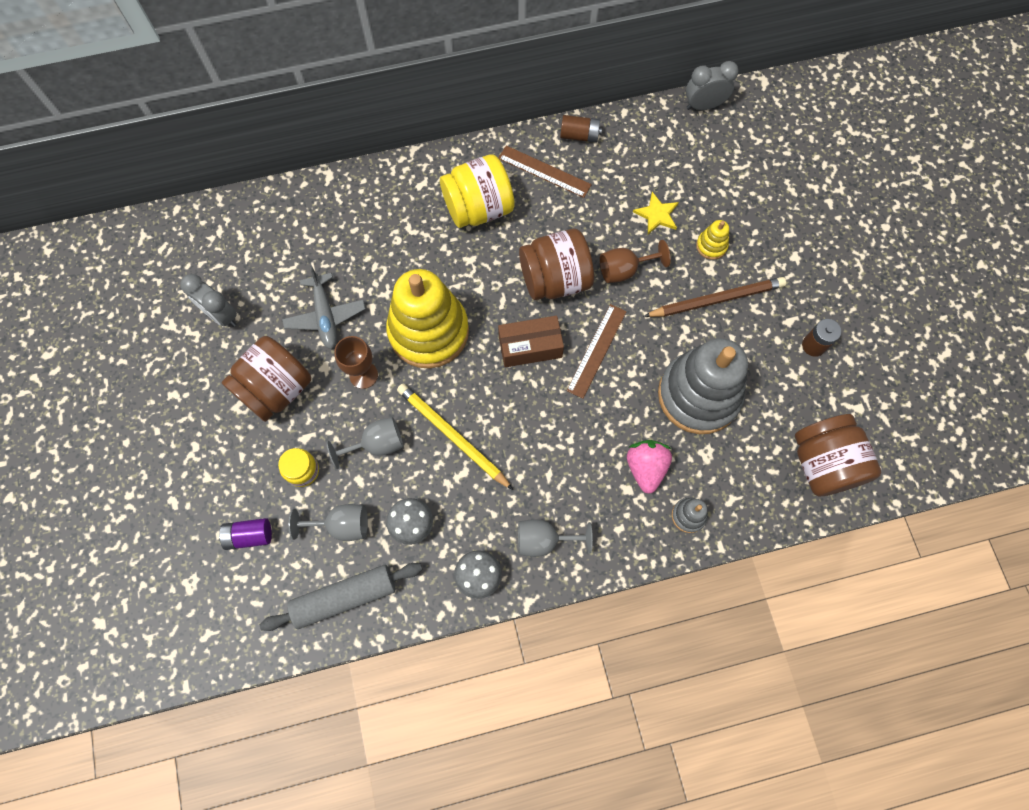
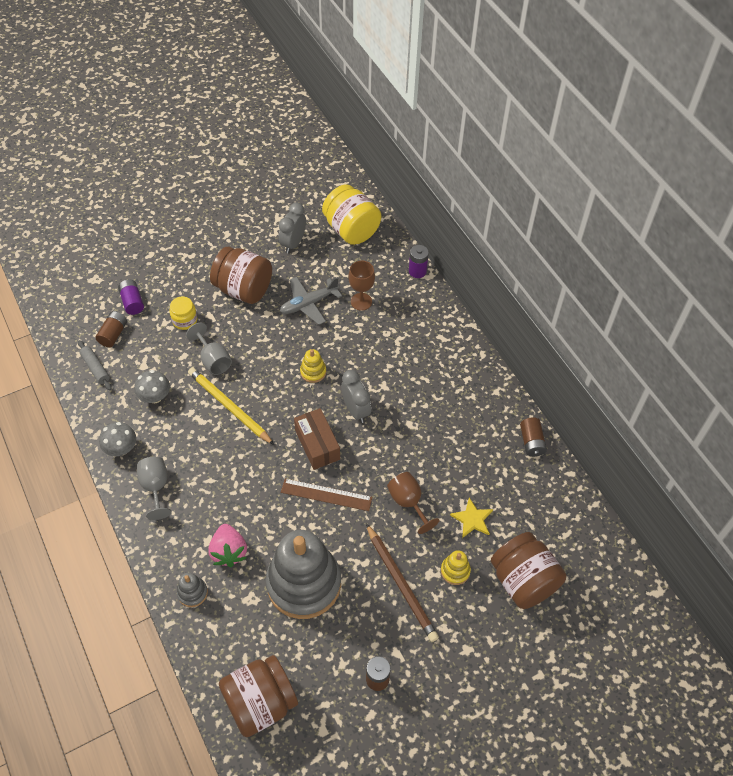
camera: 75 degrees right, 15 degrees down
(296, 567) = (113, 334): none -> brown battery
(317, 185) = (417, 271): none -> purple battery
(342, 525) = (148, 353): grey goblet -> none
(345, 597) = (95, 368): grey rolling pin -> grey rolling pin, size x0.58
(363, 375) = (266, 339): brown goblet -> brown goblet (361, 301)
(428, 331) = (313, 372): yellow stacking toy -> yellow stacking toy, size x0.40
(452, 436) = (229, 407): yellow pencil -> yellow pencil turned 75 degrees counterclockwise
(478, 208) = (433, 382): yellow jar -> yellow jar (351, 230)
(544, 171) = (485, 422): brown ruler -> none
(555, 279) = (383, 451): brown jar -> brown jar (523, 581)
(645, 468) = (229, 551): pink strawberry -> pink strawberry turned 90 degrees clockwise
(703, 106) = (605, 540): grey clock -> grey clock (356, 410)

